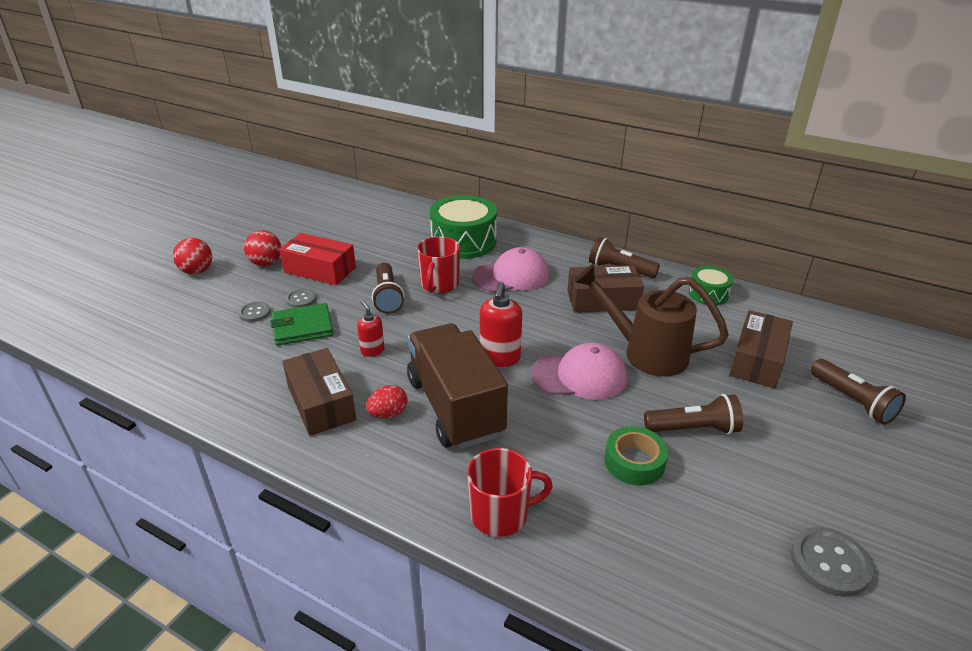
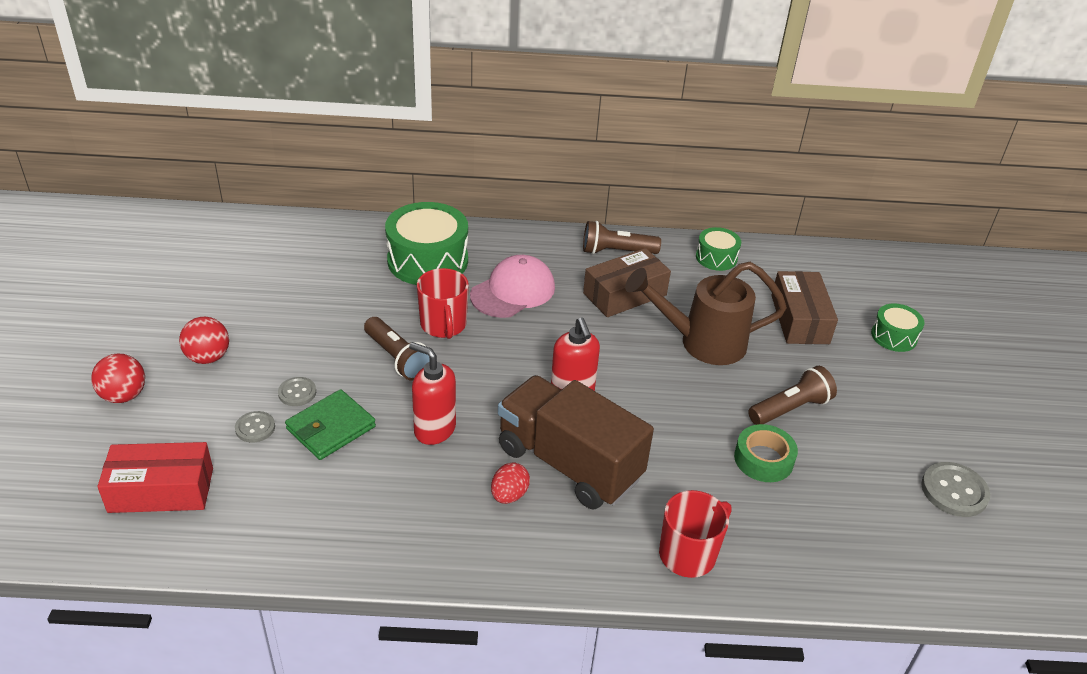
camera: 30 degrees left, 5 degrees up
(320, 270) = (286, 346): red box -> red box (161, 490)
(321, 403) = (429, 509): brown box -> none
(372, 350) = (434, 429): red soap dispenser -> red soap dispenser, size x1.65
(579, 376) = (660, 388): pink cap -> none
(852, 401) = (894, 336): brown flashlight -> green drum

